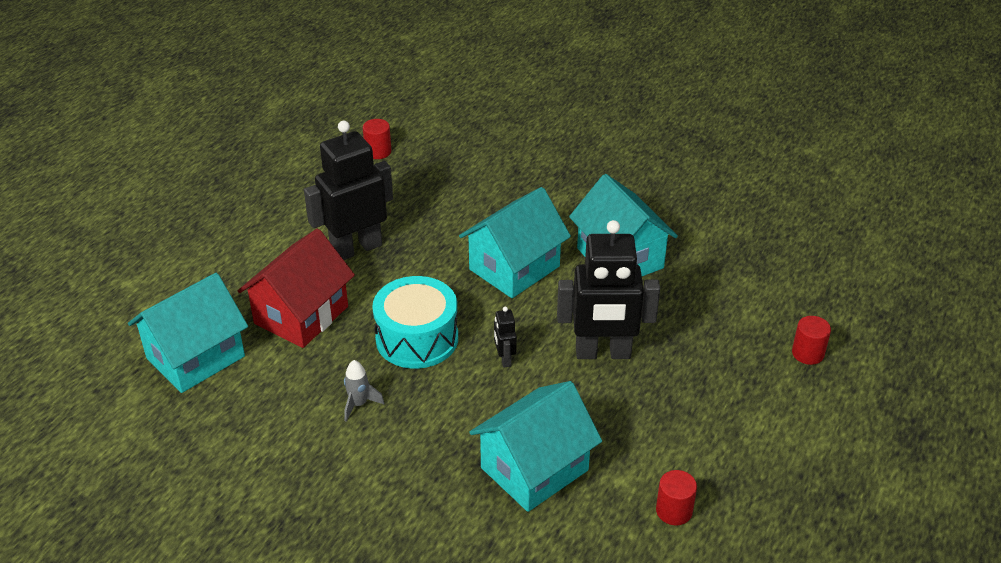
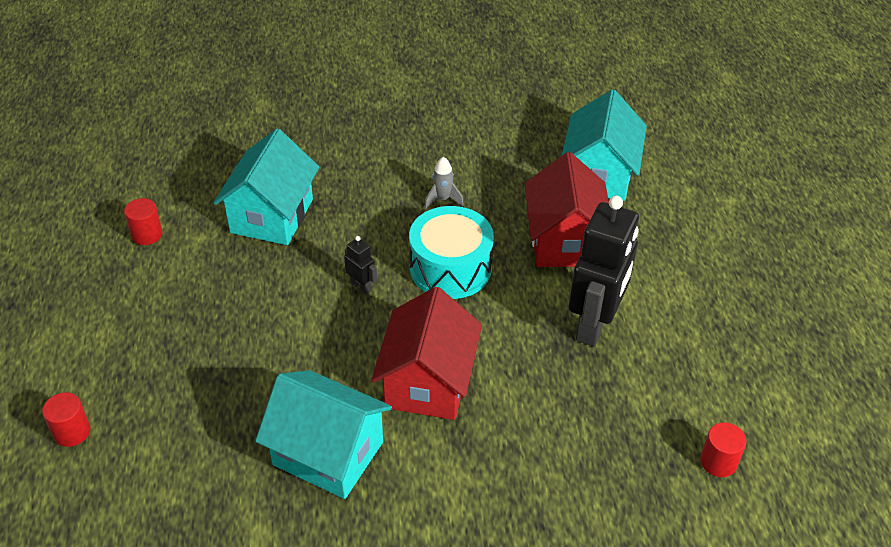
camera: 145 degrees right, 5 degrees up
(514, 268) = (427, 382): turquoise house -> red house
(603, 353) = (278, 333): black robot -> none

